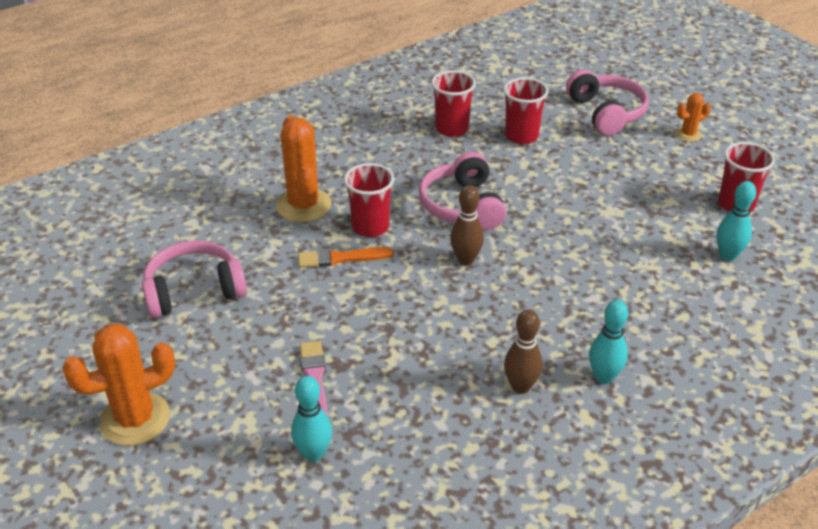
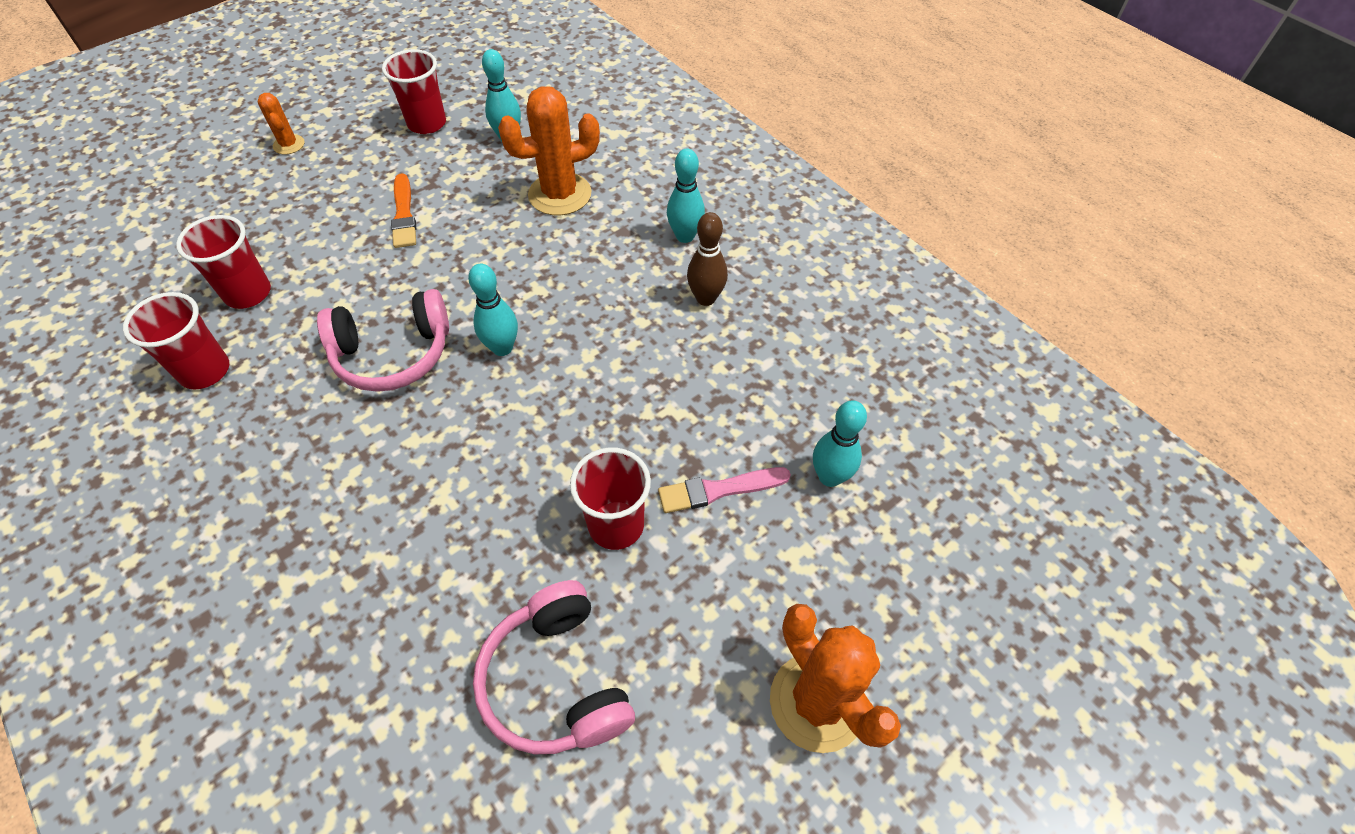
camera: 95 degrees left, 15 degrees up
(303, 205) = (361, 551): orange cactus -> orange cactus (560, 194)
(341, 258) = (491, 485): orange brush -> orange brush (404, 214)
(370, 227) = (426, 456): red cup -> red cup (616, 525)
(466, 259) = (502, 348): brown bowling pin -> turquoise bowling pin
(606, 113) = (219, 209): pink headphones -> none

